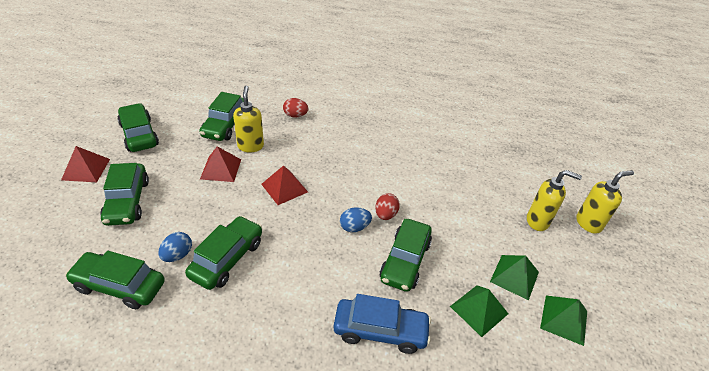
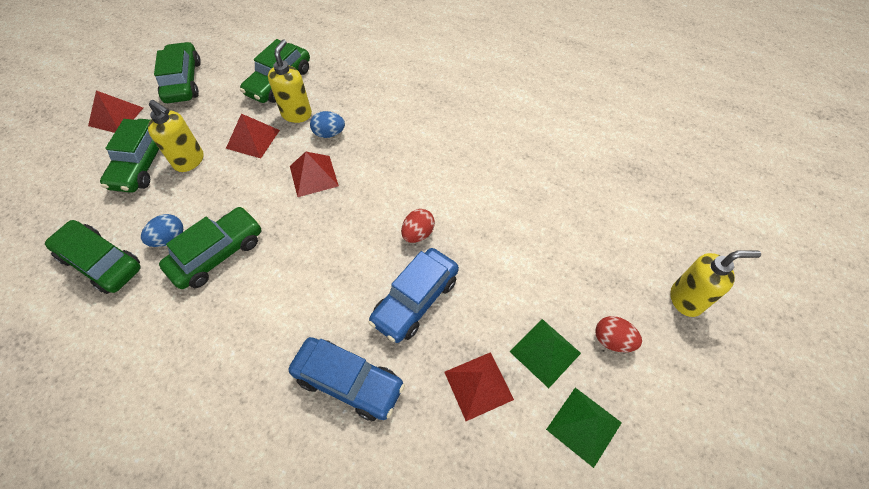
camera: 20 degrees right, 15 degrees up
(295, 115) = (364, 80): red egg -> red egg (612, 340)
(354, 227) = (373, 243): blue egg -> blue egg (329, 133)
(405, 261) = (415, 300): green car -> blue car
(479, 310) = (478, 385): green pyramid -> red pyramid
(538, 221) = (614, 282): yellow soap dispenser -> yellow soap dispenser (189, 161)

